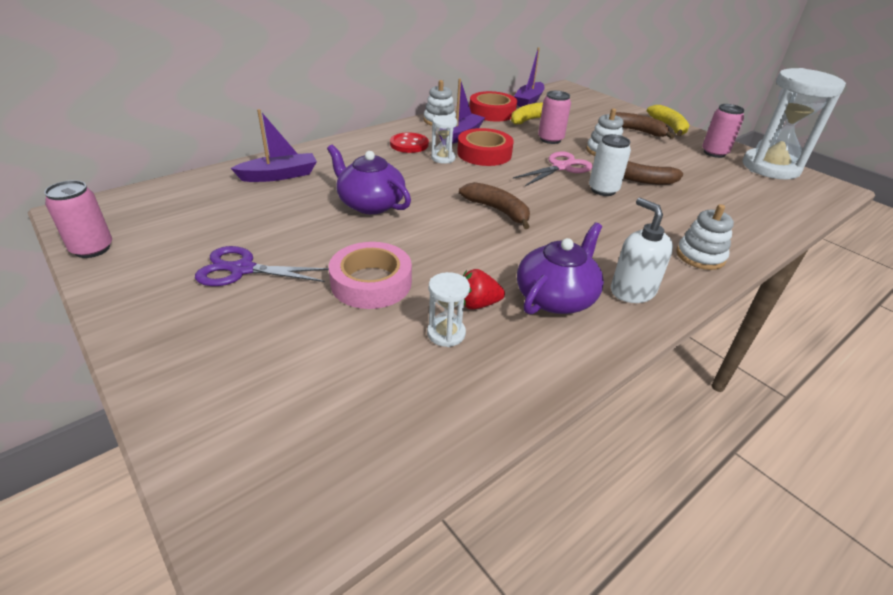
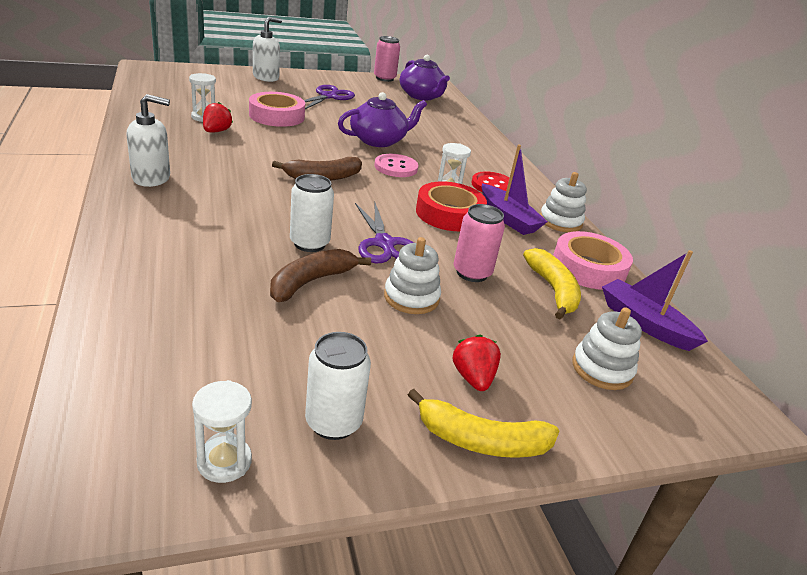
camera: 110 degrees right, 5 degrees down
(189, 356) = (266, 77): none -> white soap dispenser
(279, 175) = (451, 127): purple boat -> none
(428, 184) = (396, 167): none -> pink button
(492, 112) = (588, 268): red tape -> pink tape
(556, 297) = (187, 152): purple teapot -> purple teapot (422, 96)
(561, 167) = (384, 243): pink scissors -> purple scissors
(637, 131) = (473, 378): brown banana -> red strawberry
(700, 256) = (139, 230): white stacking toy -> white stacking toy (602, 369)
(714, 153) = (333, 422): pink can -> white can
(770, 167) = (224, 462): white hourglass -> white hourglass, size x0.43

